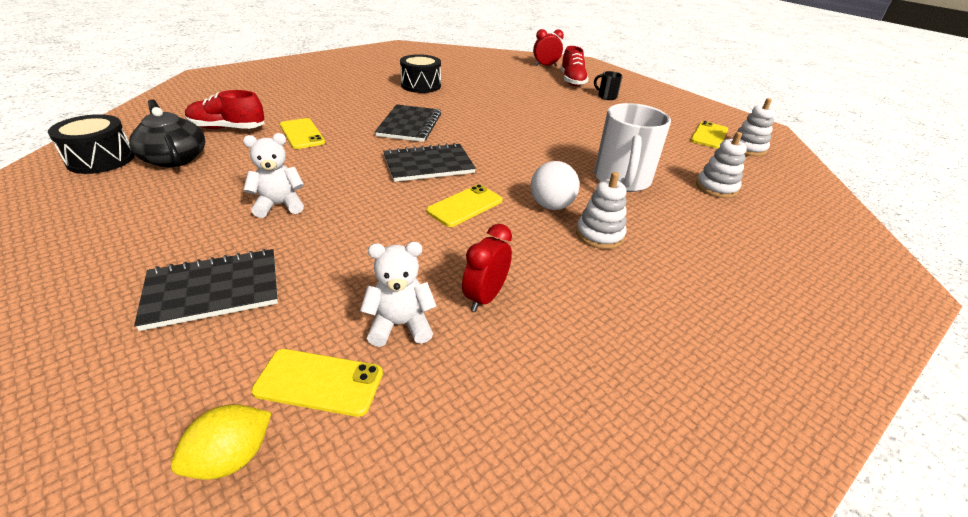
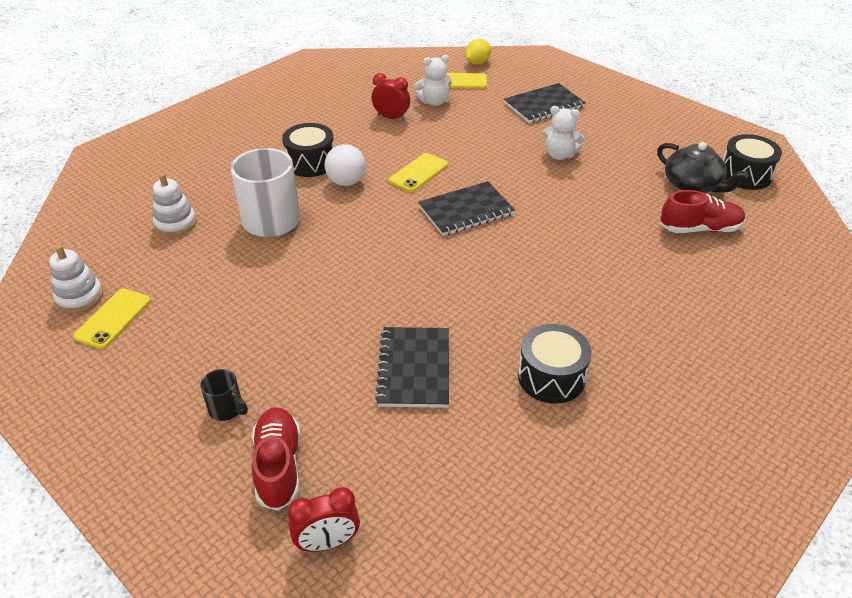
camera: 175 degrees right, 5 degrees up
(279, 205) = (559, 155): white teddy bear -> white teddy bear turned 45 degrees clockwise
(302, 134) = (619, 233): yellow phone -> none
(409, 125) = (515, 269): black notebook -> black notebook (414, 368)
(485, 297) = (391, 118): red clock -> red clock turned 90 degrees counterclockwise
(599, 235) = (310, 162): white stacking toy -> black drum

